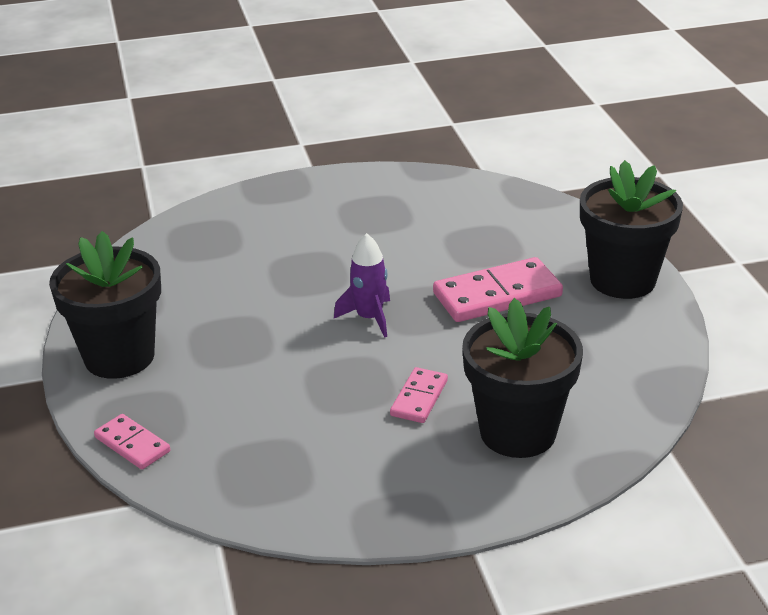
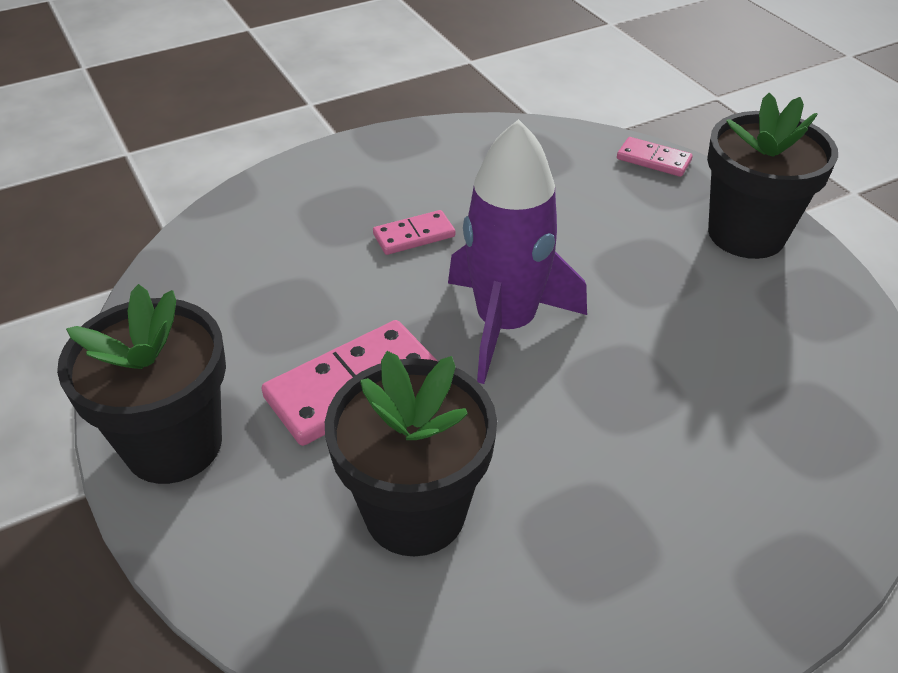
camera: 165 degrees right, 10 degrees up
(369, 318) = (505, 323): purple rocket -> purple rocket, size x1.87
(419, 398) = (414, 236): pink domino -> pink domino turned 60 degrees clockwise
(518, 432) = (310, 217): black flower pot -> black flower pot (415, 511)

